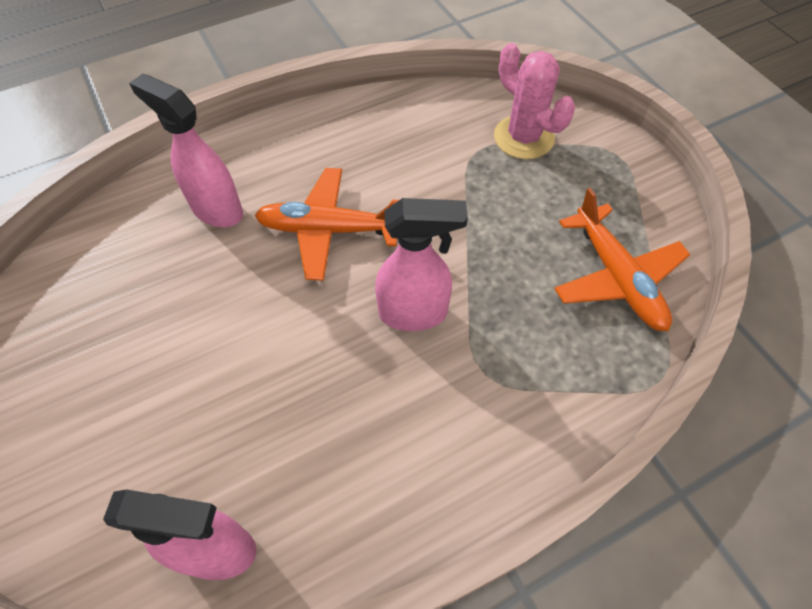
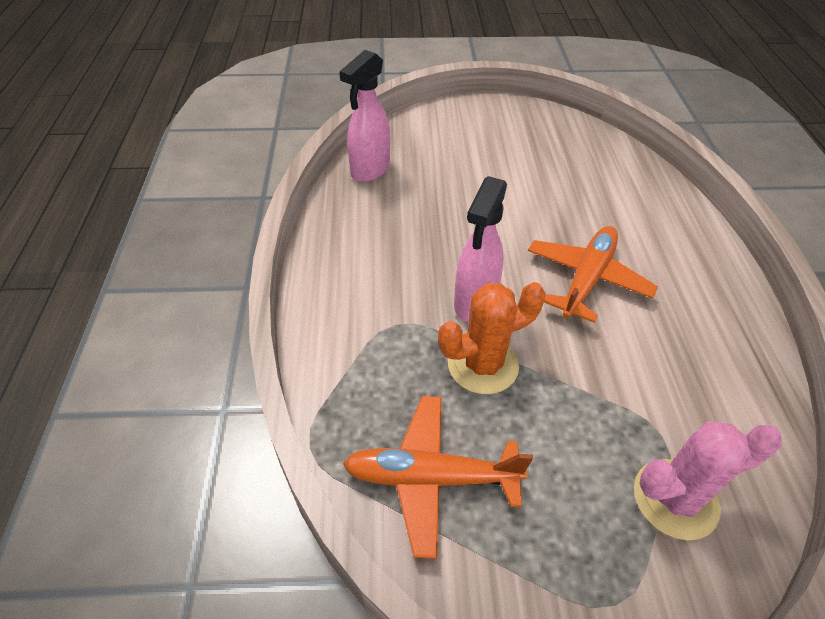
camera: 115 degrees right, 10 degrees down
(216, 210) = (634, 221): pink spray bottle -> none
(486, 280) = (483, 365): none -> orange cactus

